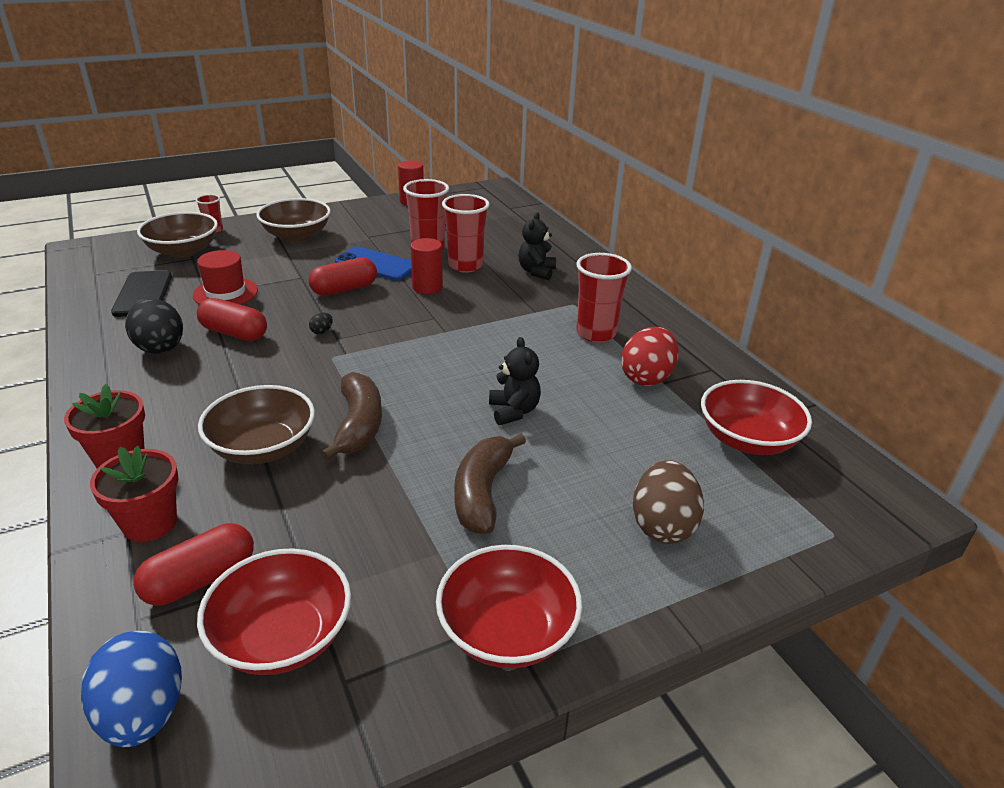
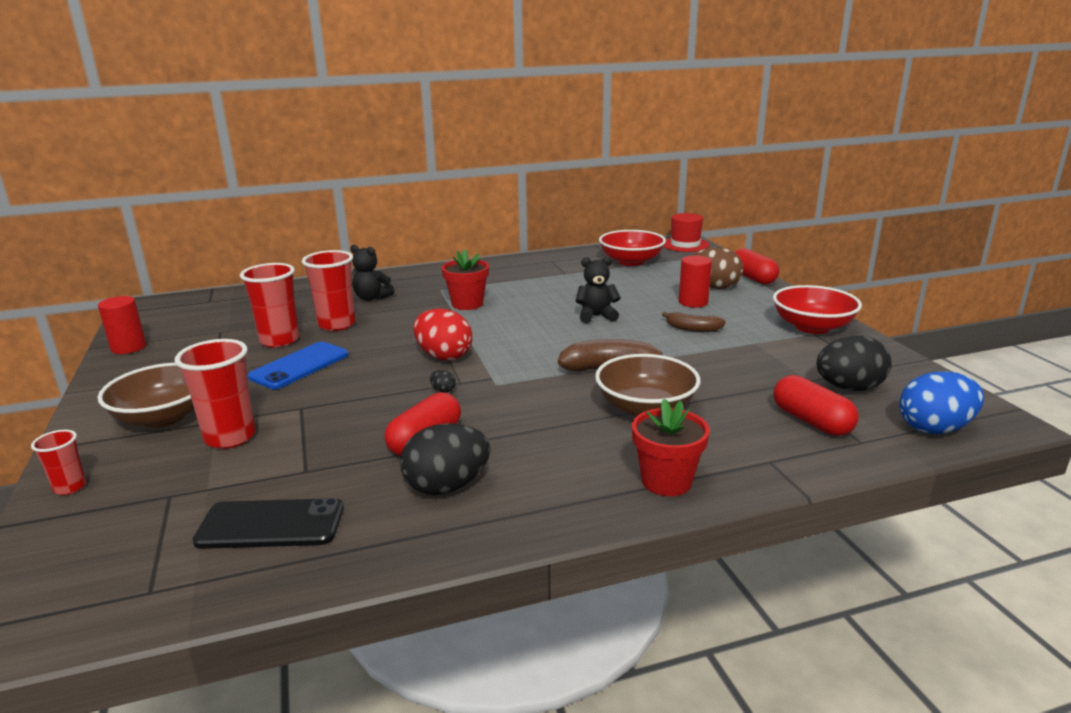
camera: 80 degrees left, 10 degrees down
(150, 523) = (756, 451): red flower pot -> red flower pot (467, 304)
(183, 251) = (132, 507): brown bowl -> none
(225, 293) = (311, 456): red hat -> red hat (685, 245)
(282, 637) = (849, 388): red bowl -> black egg
(344, 289) = (351, 382): red capsule -> red capsule (752, 278)
(427, 287) = (373, 342): red cylinder -> red cylinder (693, 302)
(482, 493) = (693, 329): brown banana -> brown banana, size x0.62
(596, 333) = (492, 286): red cup -> red cup (230, 437)
(646, 377) = (558, 277): red egg -> red egg (444, 356)

